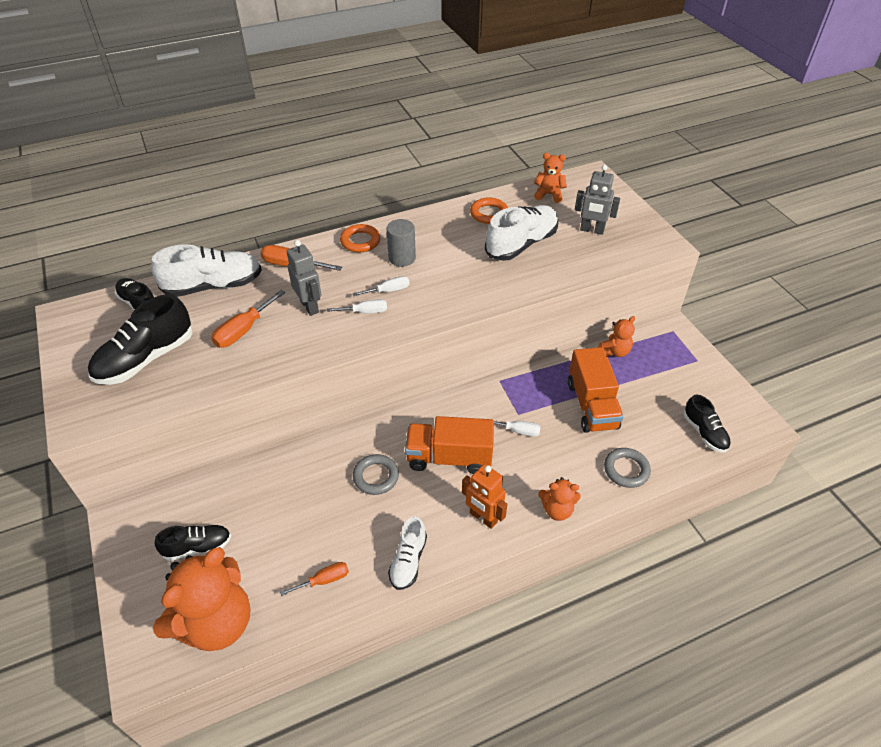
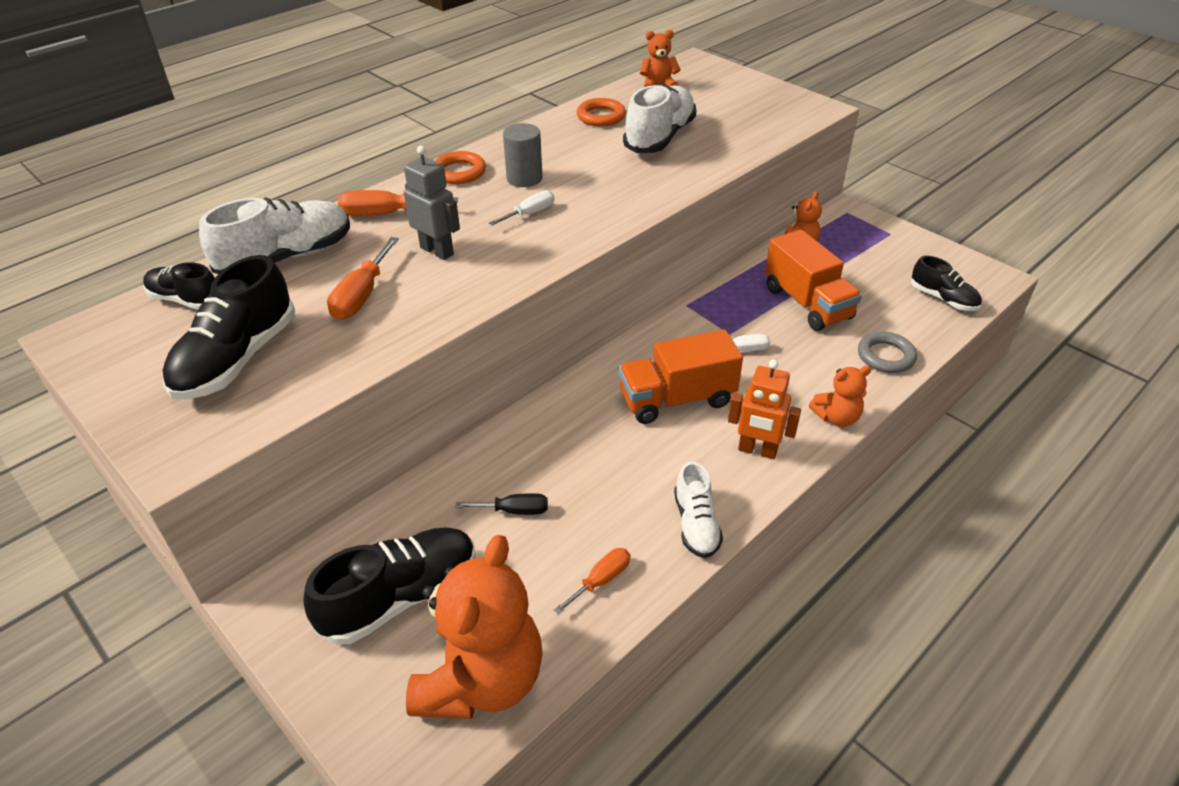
camera: 20 degrees left, 5 degrees down
(197, 547) = (401, 597): black shoe -> black shoe, size x1.67
(296, 509) = (514, 510): none -> black screwdriver
(365, 312) = (514, 241): white screwdriver -> none
(376, 476) = (598, 445): grey ring -> none
(592, 230) = (730, 110): grey robot -> none

